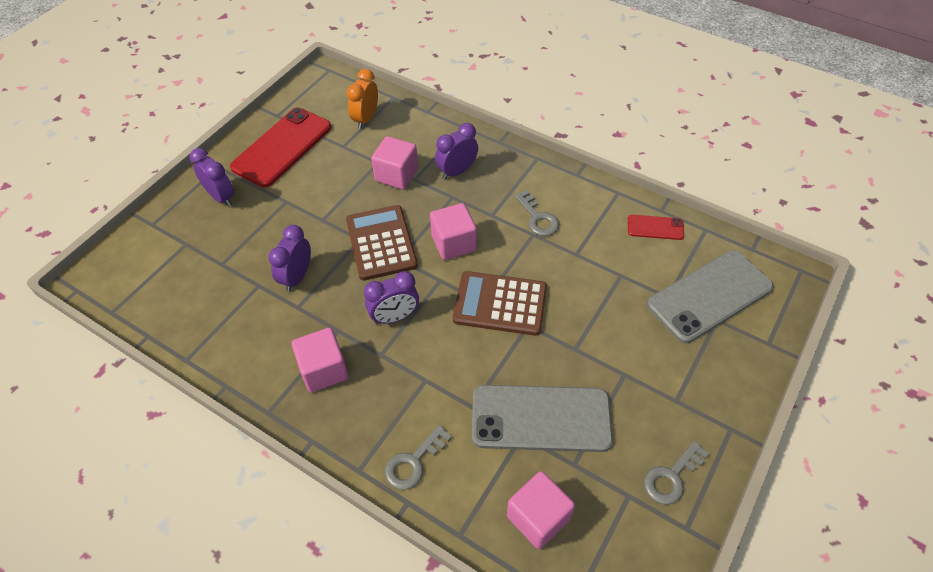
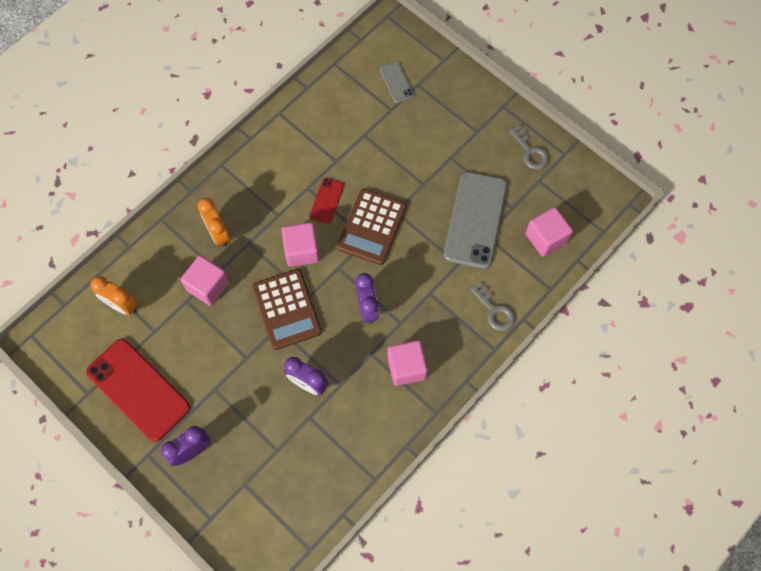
camera: 80 degrees left, 15 degrees up
(381, 243) = (287, 309): brown calculator -> brown calculator turned 105 degrees counterclockwise
(457, 171) = (218, 234): purple clock -> orange clock
(538, 218) = (291, 180): grey key -> none
(655, 227) = (323, 97): red phone -> red phone (327, 201)
(709, 296) = (396, 82): grey phone -> grey phone, size x0.48

